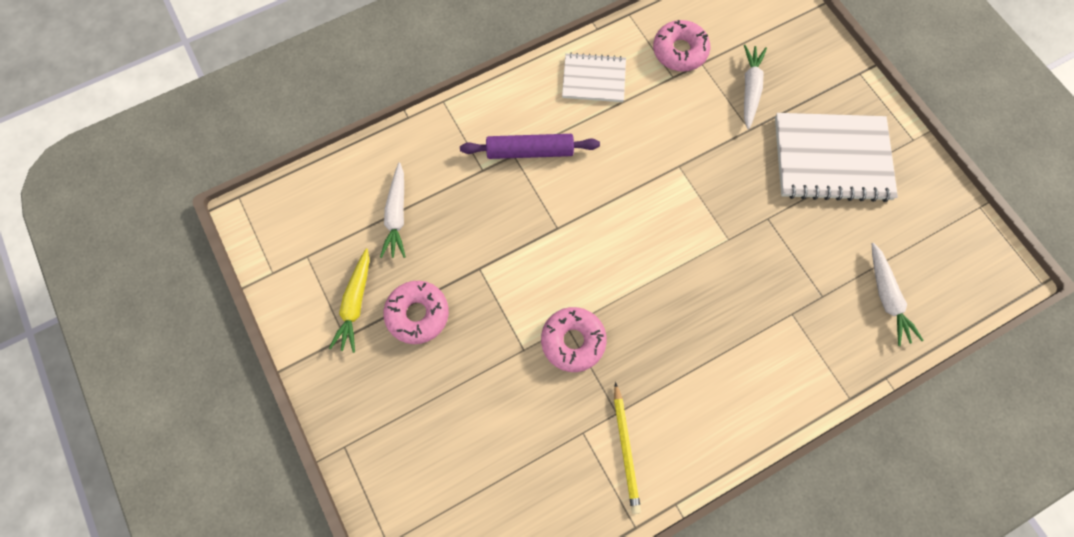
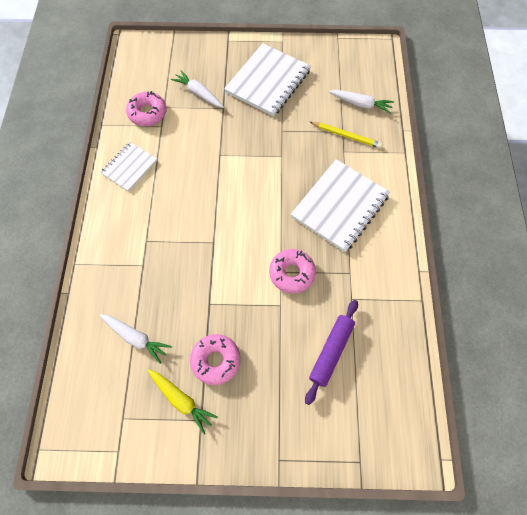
camera: 60 degrees left, 5 degrees down
(530, 151) = (150, 230): purple rolling pin -> purple rolling pin (331, 352)
(625, 449) = (374, 280): yellow pencil -> yellow pencil (346, 136)
(704, 352) = (340, 206): none -> white notebook

